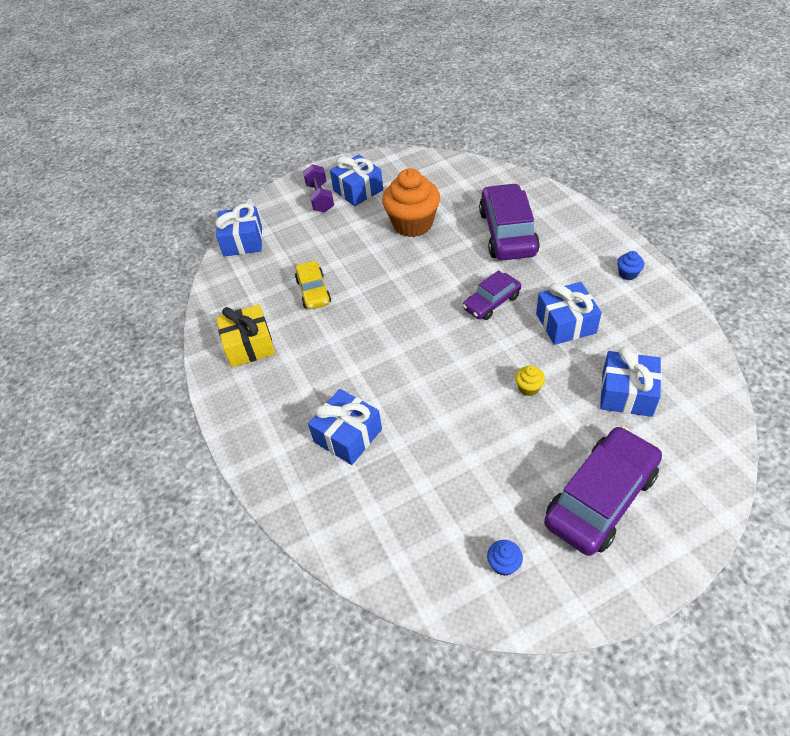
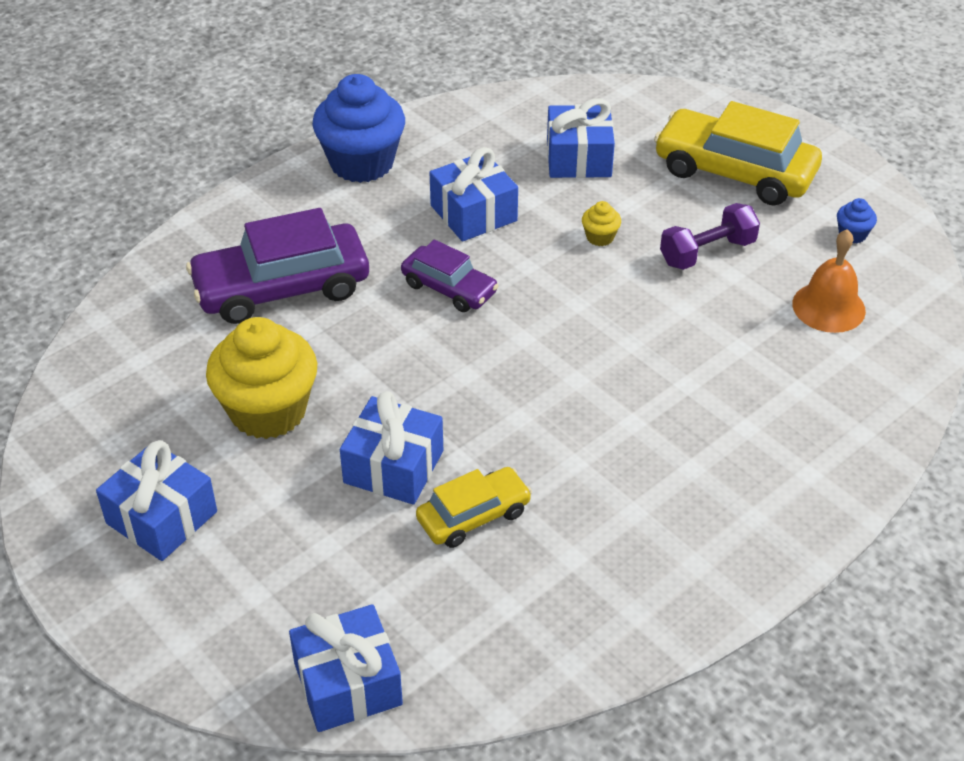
camera: 110 degrees left, 5 degrees down
(249, 345) = (627, 575): yellow gift -> none
(320, 198) = (189, 579): purple dumbbell -> purple dumbbell (707, 252)
(348, 435) = (750, 400): blue gift -> blue gift (393, 466)
(413, 224) = (268, 411): orange cupcake -> yellow cupcake
(421, 514) = (828, 307): none -> orange bell
(601, 498) = (734, 172): purple car -> yellow car
(627, 274) = (362, 163): blue cupcake -> blue cupcake, size x2.44

